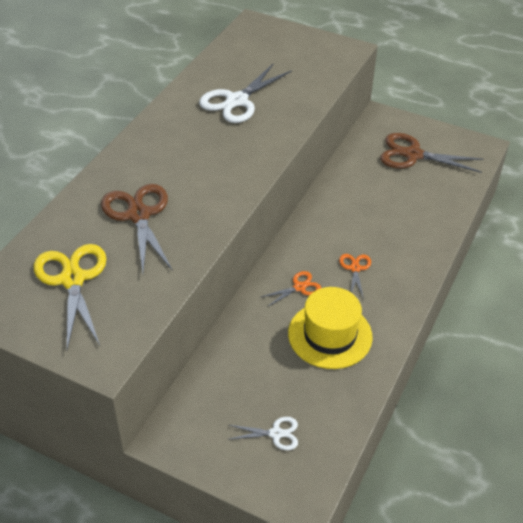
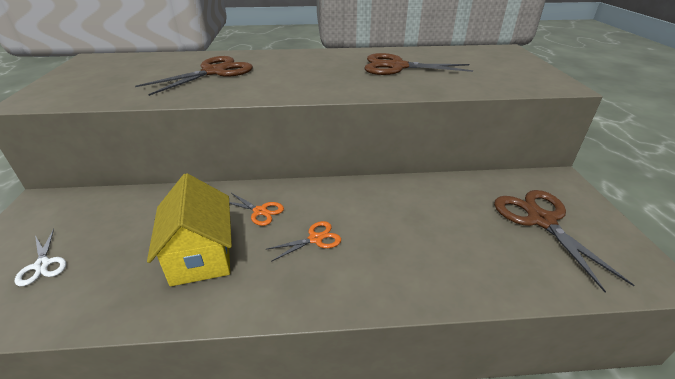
camera: 60 degrees right, 10 degrees down
(72, 279) = (126, 72): yellow scissors -> none
(237, 101) = (397, 67): white scissors -> brown scissors
(330, 335) = (201, 255): yellow hat -> yellow house

